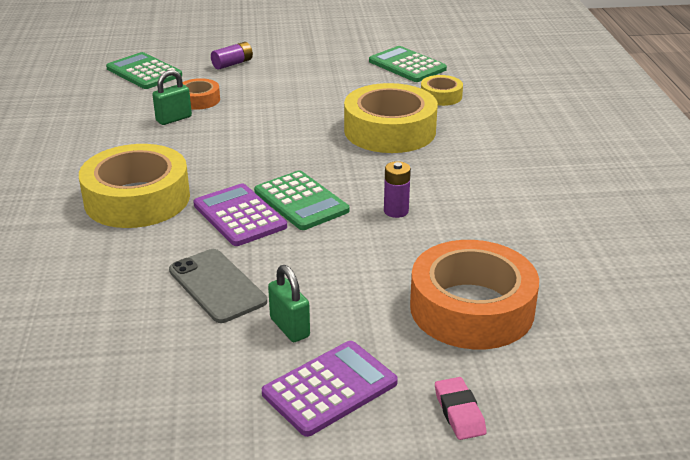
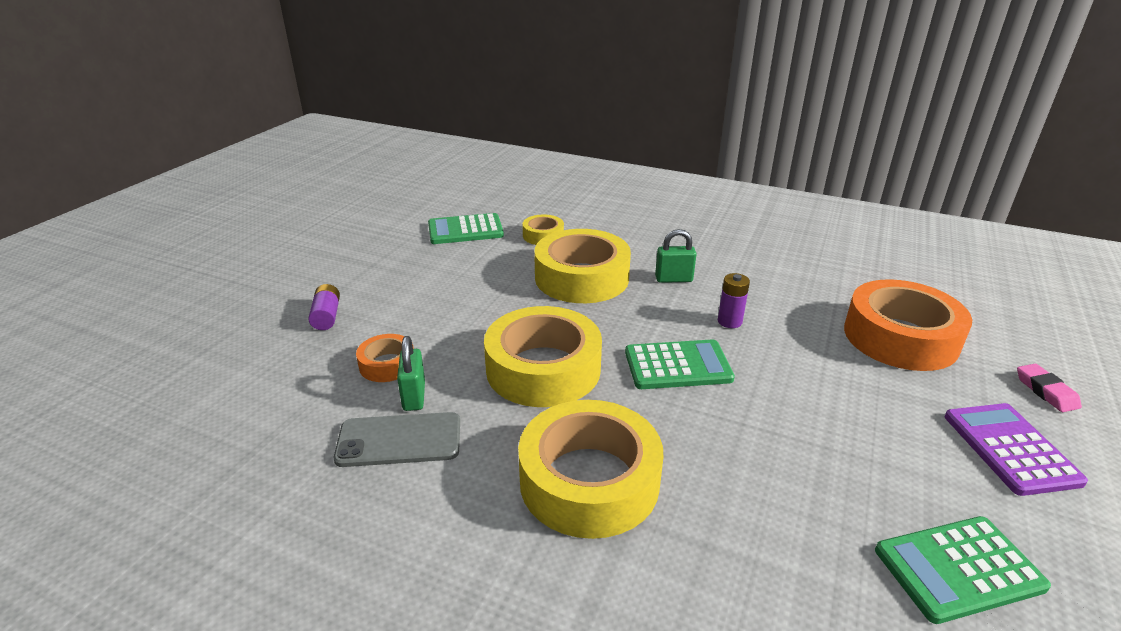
camera: 60 degrees left, 0 degrees up
(144, 72) = (254, 385): green calculator -> green calculator (958, 569)
(217, 286) = (815, 469): grey phone -> grey phone (399, 440)
(239, 216) = (681, 413): purple calculator -> none
(244, 151) = (543, 369): none -> yellow tape
(289, 327) = (907, 443): green padlock -> green padlock (673, 279)
(459, 412) = (1046, 391): pink eraser -> pink eraser turned 60 degrees clockwise

